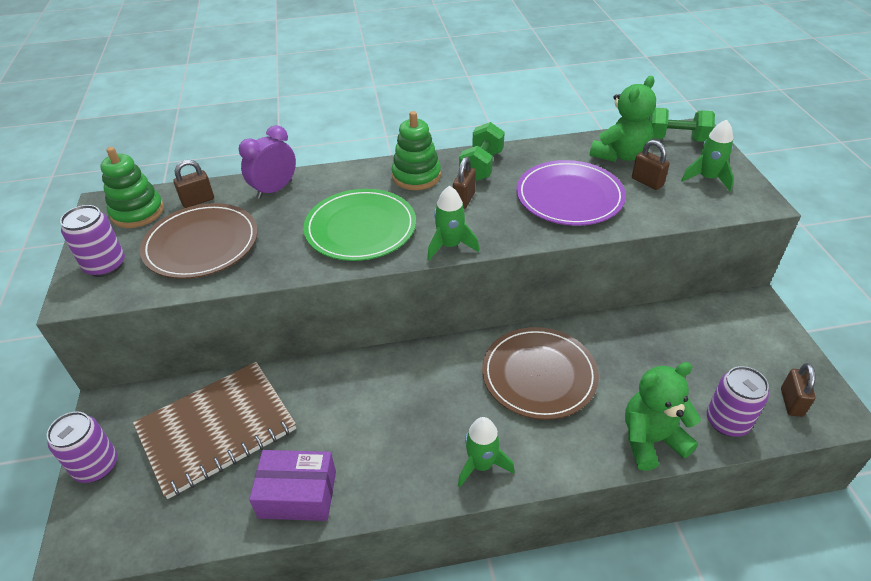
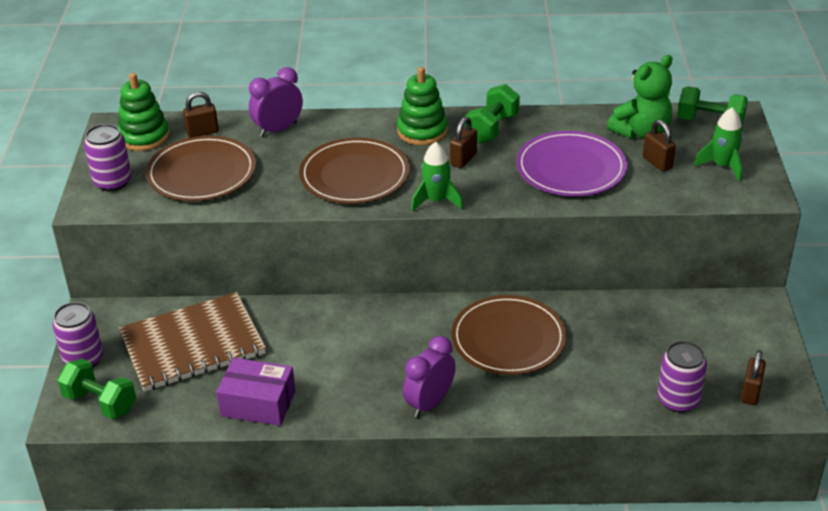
camera: 10 degrees right, 5 degrees down
(118, 522) = (100, 402): none -> green dumbbell
(360, 228) = (354, 175): green plate -> brown plate
(481, 465) = (429, 403): green rocket -> purple clock
(651, 440) = (597, 405): green teddy bear -> none

